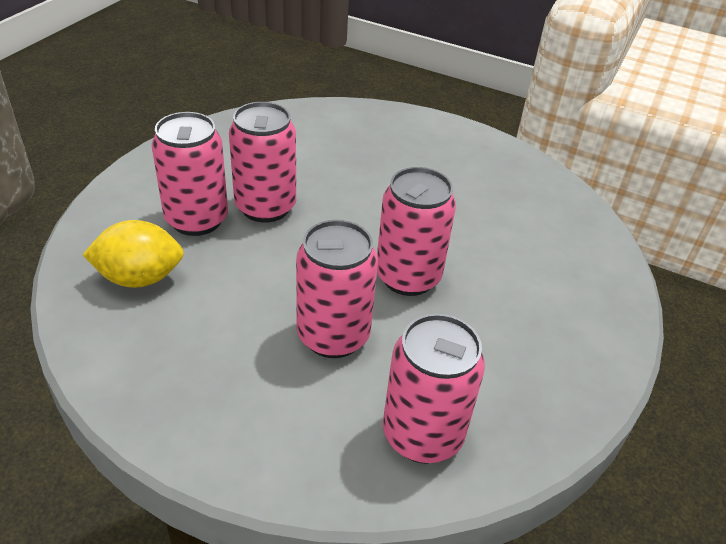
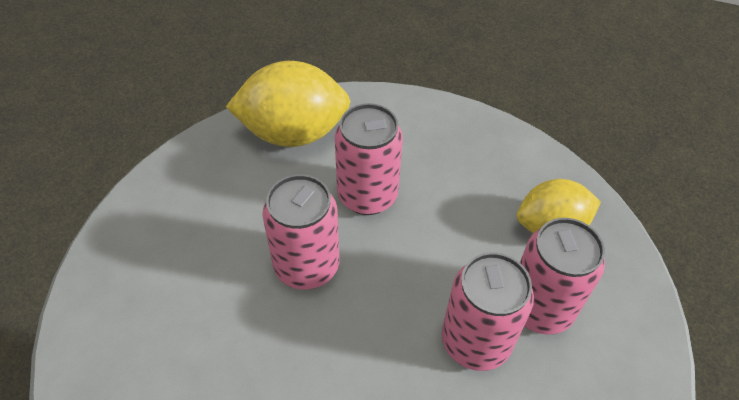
camera: 175 degrees right, 10 degrees up
(422, 435) = (293, 133): pink can -> yellow lemon

